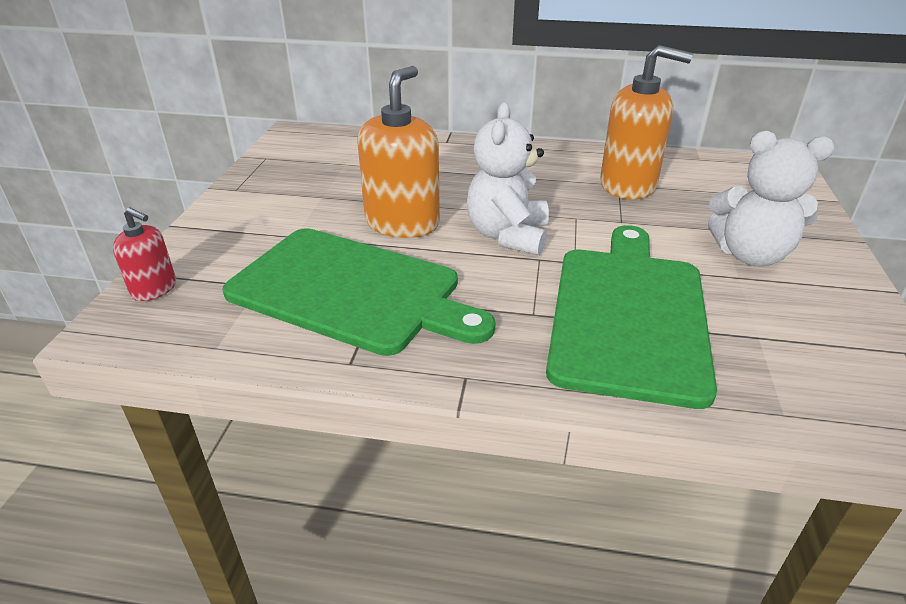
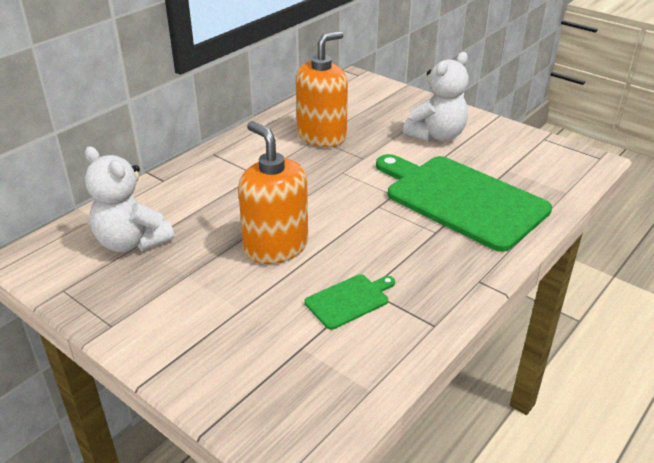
camera: 60 degrees left, 0 degrees up
(154, 289) = (253, 415): red soap dispenser -> none
(351, 291) = (349, 300): green cutting board -> green cutting board, size x0.43
(507, 235) = (339, 207): white teddy bear -> white teddy bear (132, 242)

